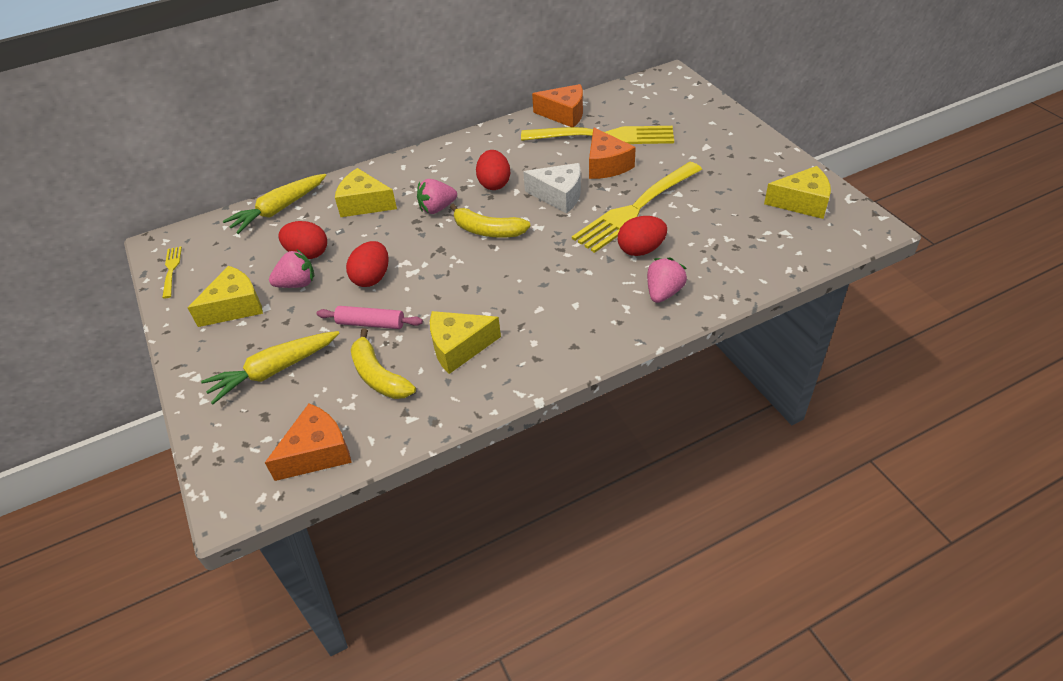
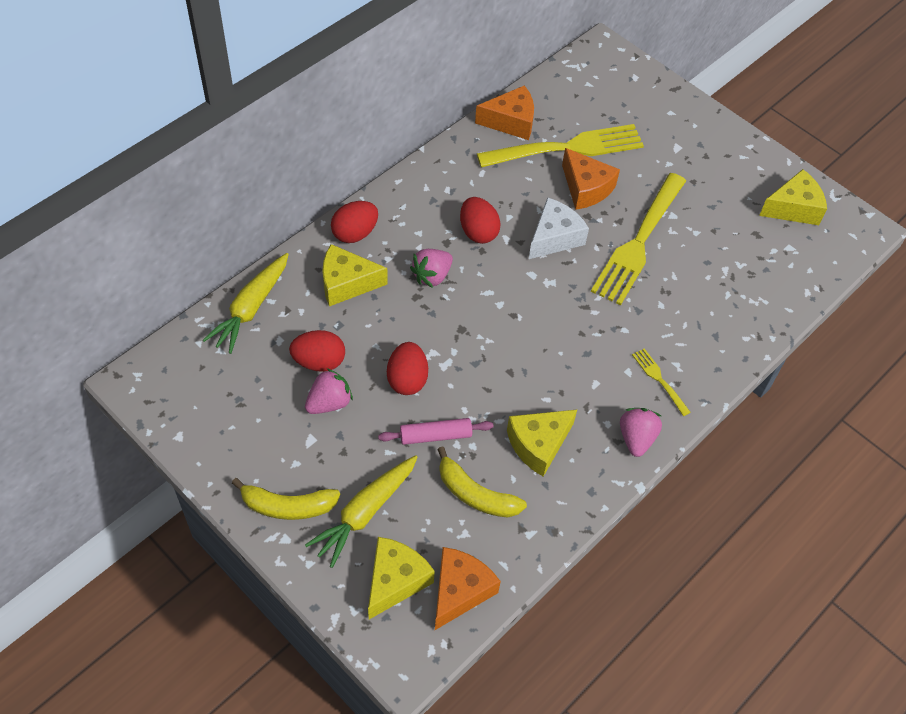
camera: 25 degrees left, 10 degrees up
(171, 270) = (172, 413): yellow fork -> yellow fork (660, 380)
(235, 306) = (276, 445): yellow cheese -> yellow cheese (395, 580)
(488, 231) = (500, 296): yellow banana -> yellow banana (288, 506)
(559, 196) = (554, 237): white cheese -> white cheese turned 45 degrees counterclockwise
(641, 250) = (664, 293): red egg -> red egg (355, 233)
(663, 292) = (705, 341): pink strawberry -> pink strawberry (636, 438)

